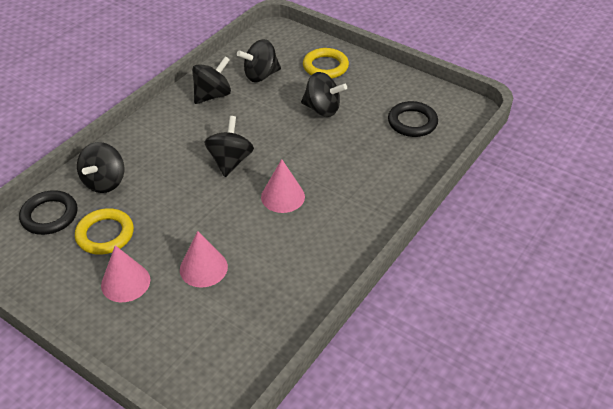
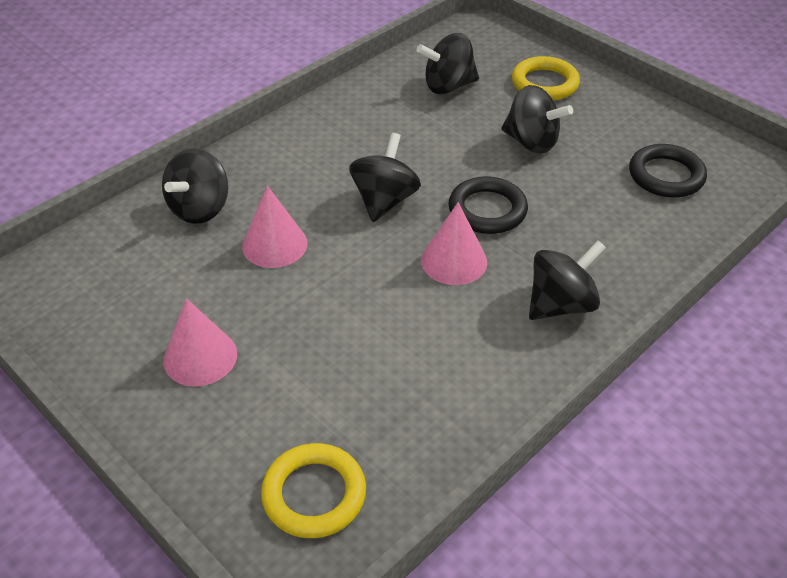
camera: 10 degrees right, 0 degrees up
(49, 215) = (113, 246): black ring -> black ring (487, 210)
(105, 234) = (185, 283): yellow ring -> yellow ring (314, 494)
(203, 268) = (318, 351): pink cone -> pink cone (274, 244)
(212, 95) = (375, 106): black spinning top -> black spinning top (561, 304)

